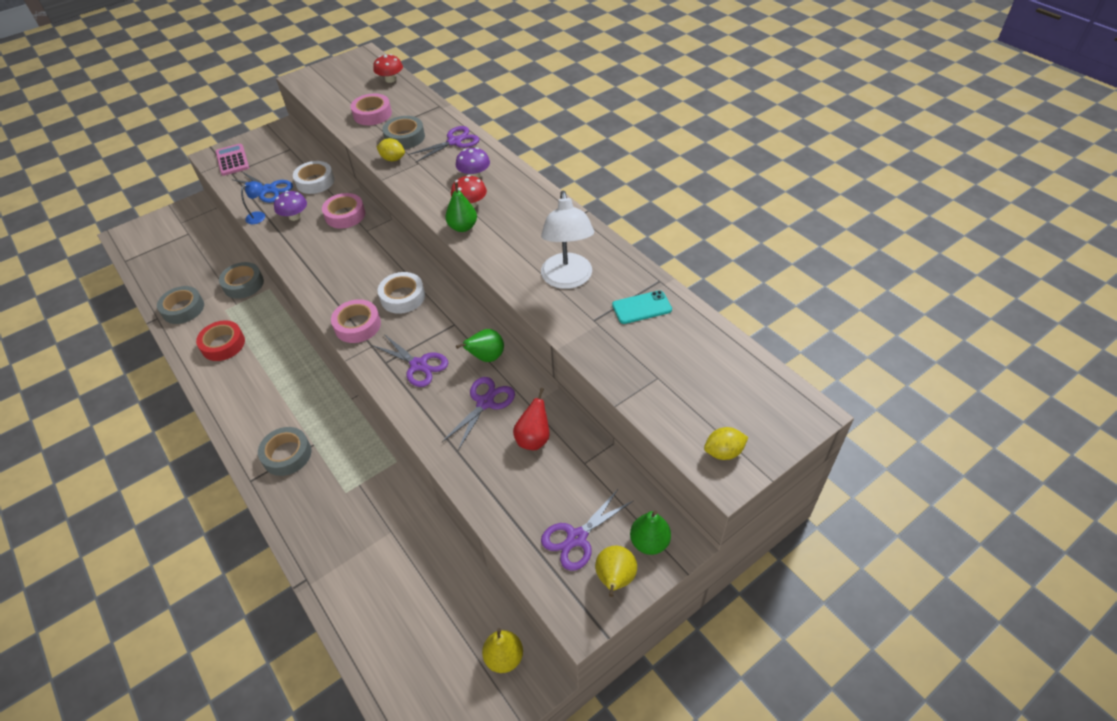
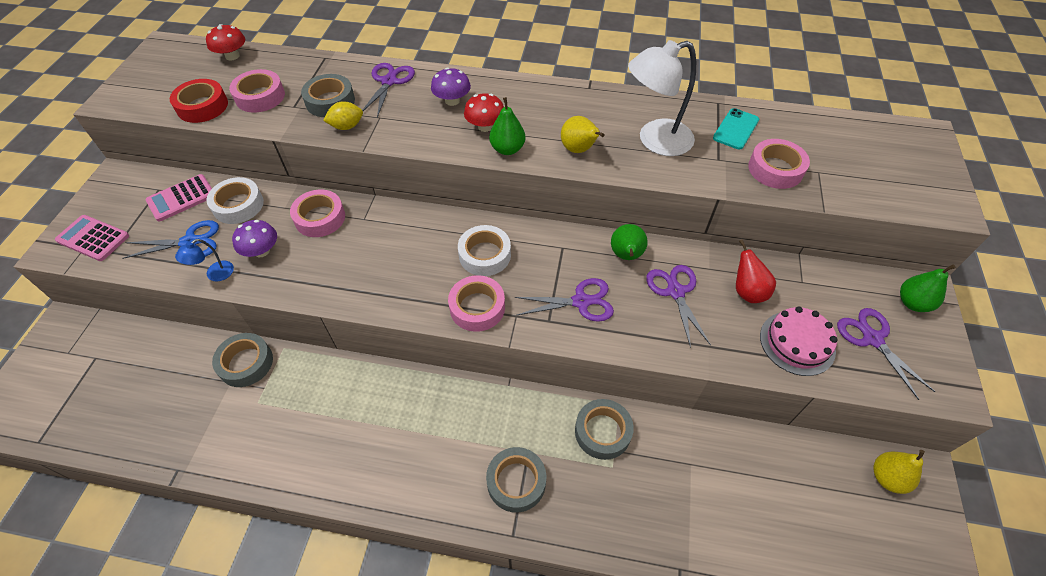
camera: 45 degrees left, 5 degrees up
(183, 309) = (200, 437): grey tape -> grey tape (602, 432)
(223, 344) = (303, 436): red tape -> red tape (202, 106)
(259, 216) = (215, 274): blue lamp -> blue lamp turned 135 degrees counterclockwise
(294, 161) = (181, 198): none -> pink calculator
(518, 496) = (797, 343): none -> pink cake
(567, 279) = (655, 141): white lamp -> white lamp turned 120 degrees clockwise
(577, 538) = (872, 339): purple scissors -> purple scissors turned 150 degrees clockwise
(615, 579) = (931, 346): yellow pear -> yellow pear (579, 150)
(625, 354) = (775, 169): none -> pink tape
(723, 452) = (927, 194): yellow lemon -> none

